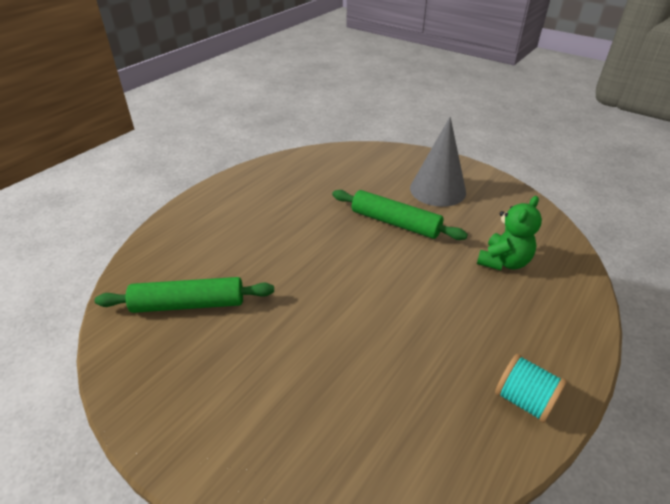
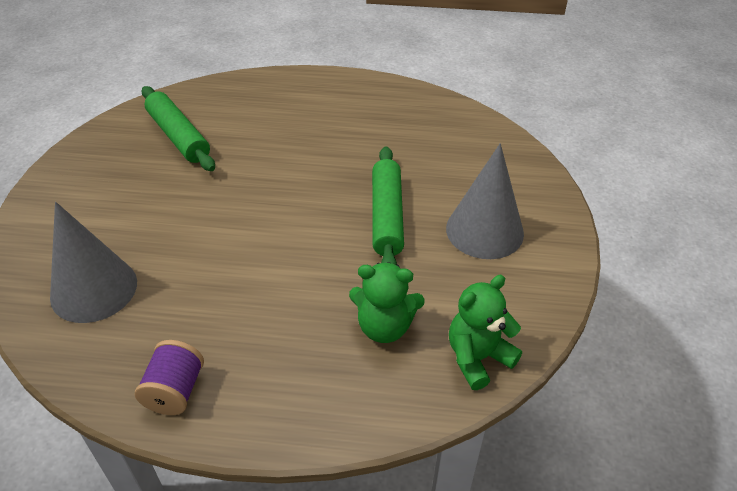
camera: 60 degrees right, 5 degrees up
(366, 431) = (94, 289): none -> grey cone
(524, 400) = (175, 391): turquoise spool -> purple spool
(546, 233) = (478, 358): none -> green teddy bear

